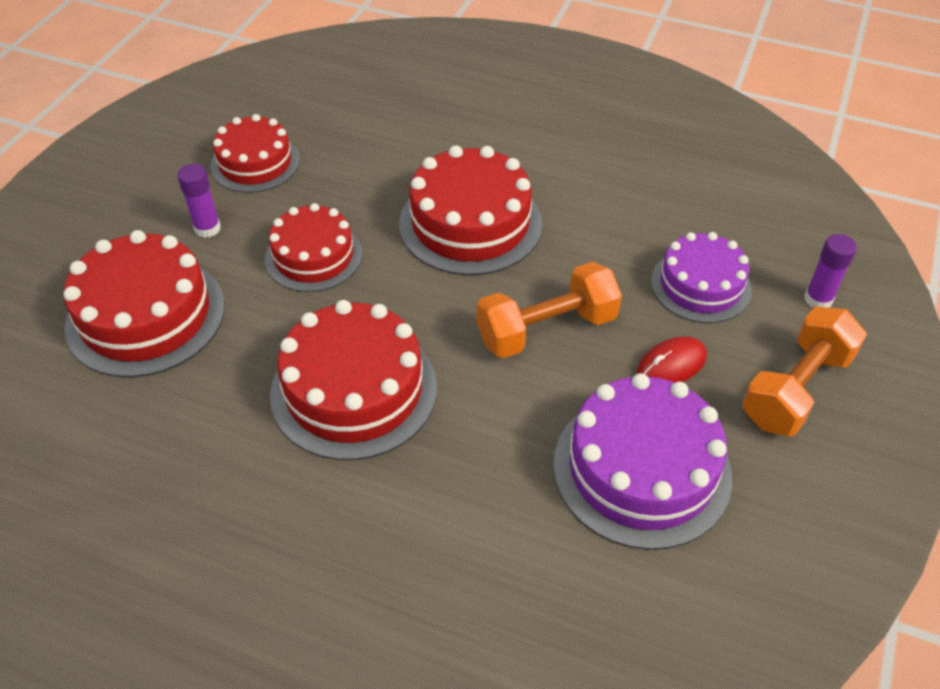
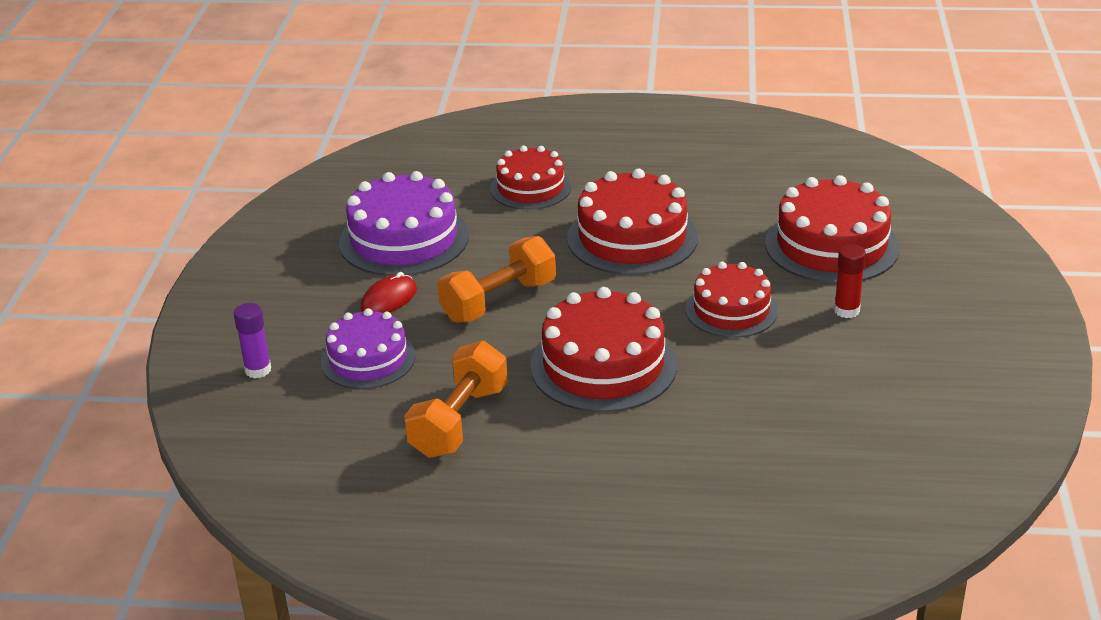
camera: 165 degrees right, 15 degrees down
(207, 228) = (846, 310): purple glue stick -> red glue stick
(255, 163) = (860, 375): red cake -> red cake (530, 188)
(796, 389) = (286, 304): orange dumbbell -> orange dumbbell (459, 421)

